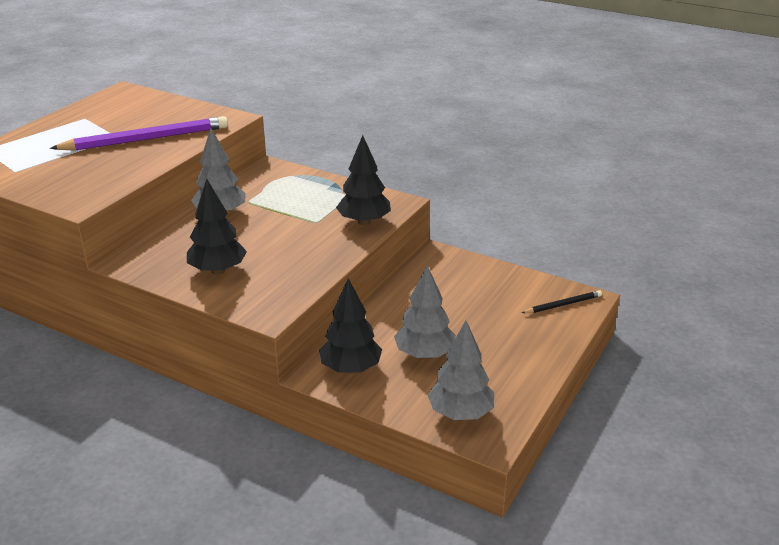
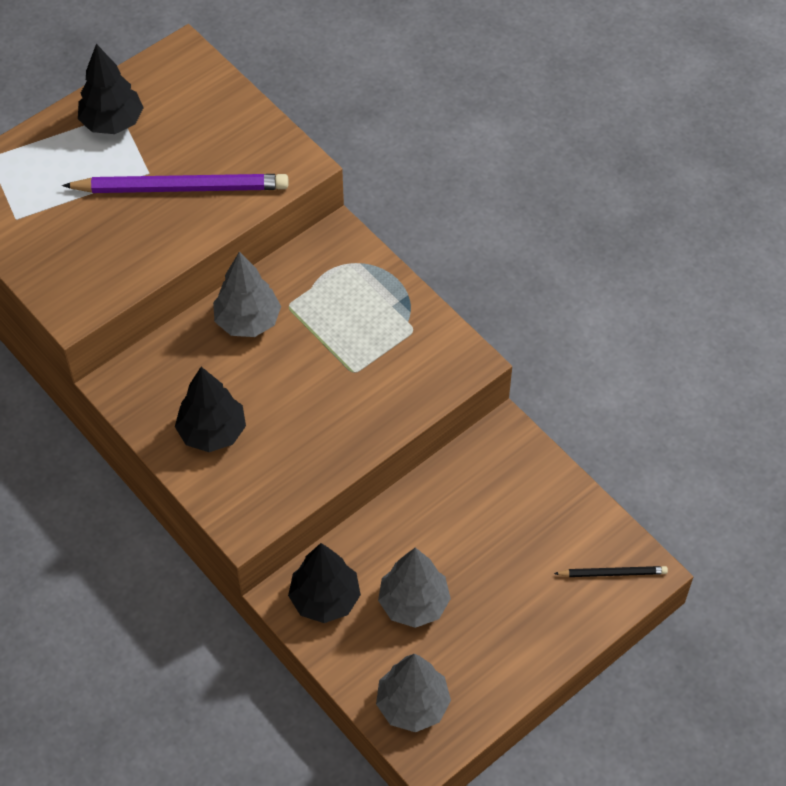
camera: 20 degrees right, 25 degrees up
(364, 222) = (411, 390): black tree -> black tree (112, 122)

